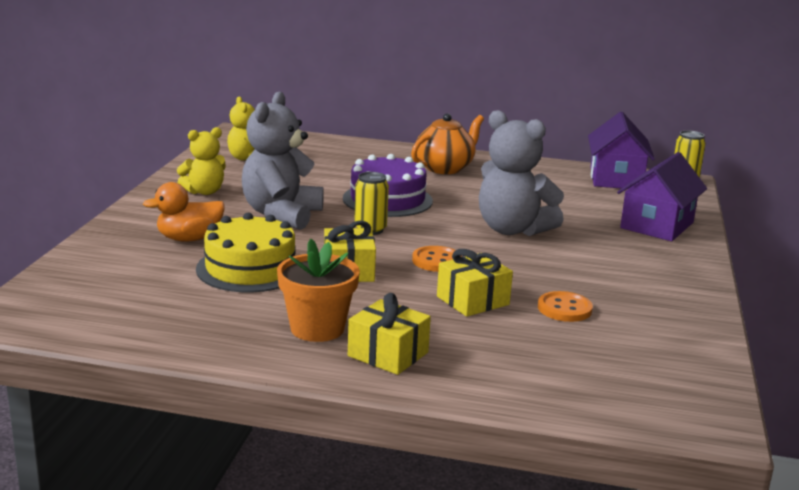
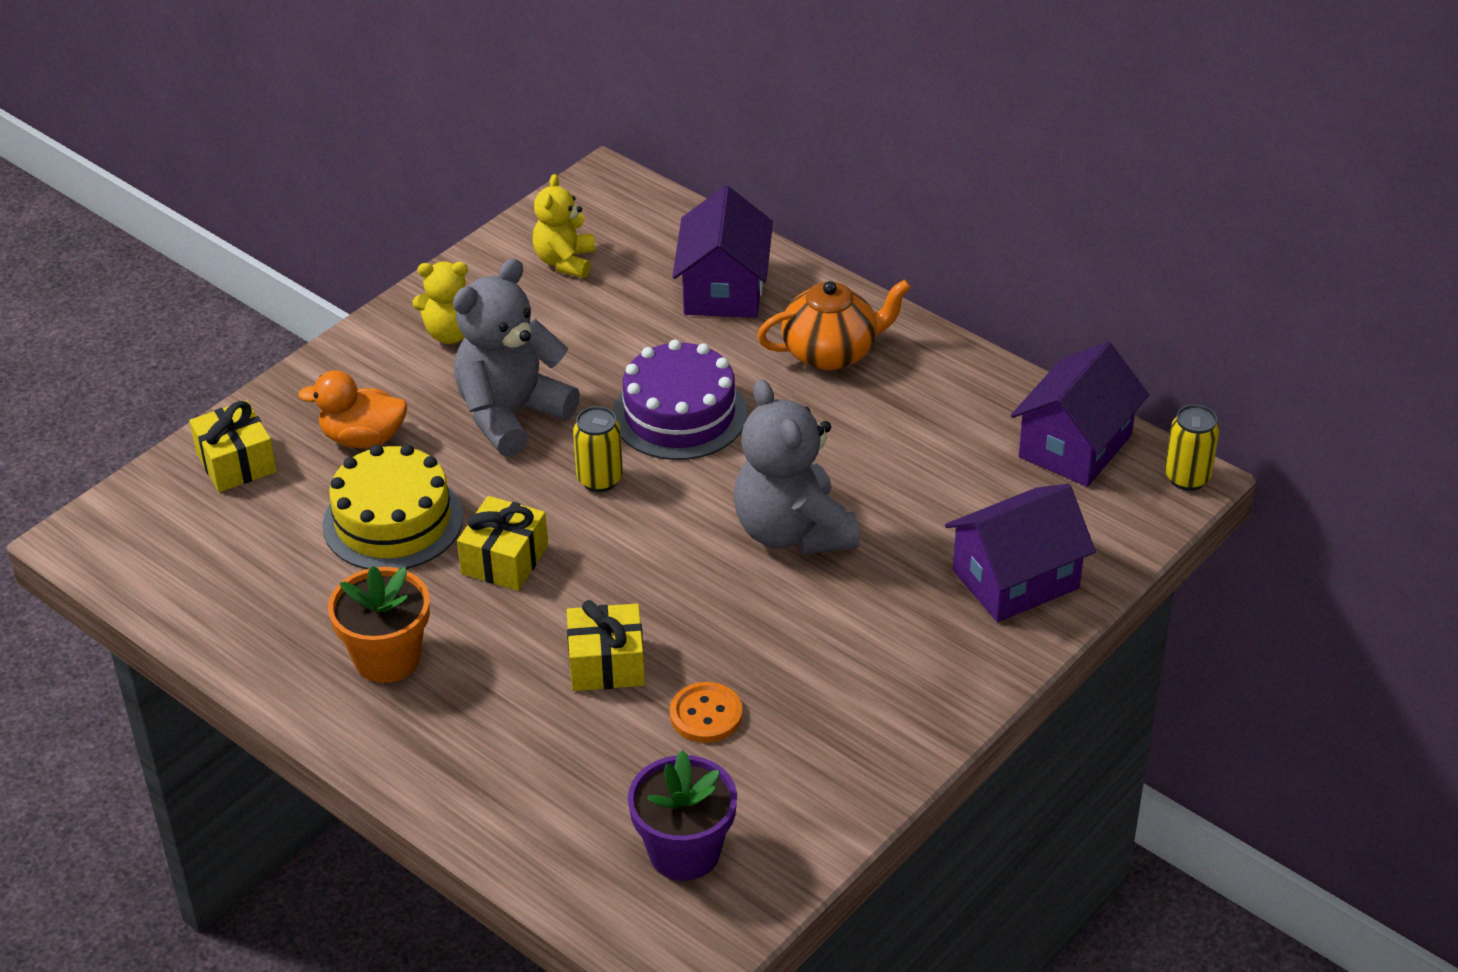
camera: 30 degrees right, 20 degrees up
(355, 156) = (723, 289): none -> purple house
(388, 354) = (429, 727): yellow gift -> yellow gift (236, 463)
(436, 261) = (630, 571): orange button -> none
(638, 372) = (684, 852): none -> purple flower pot

